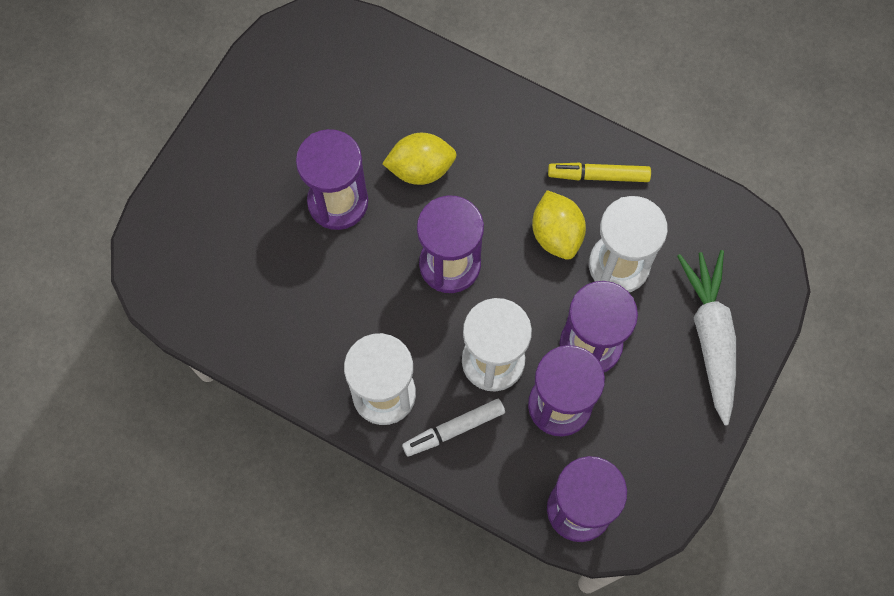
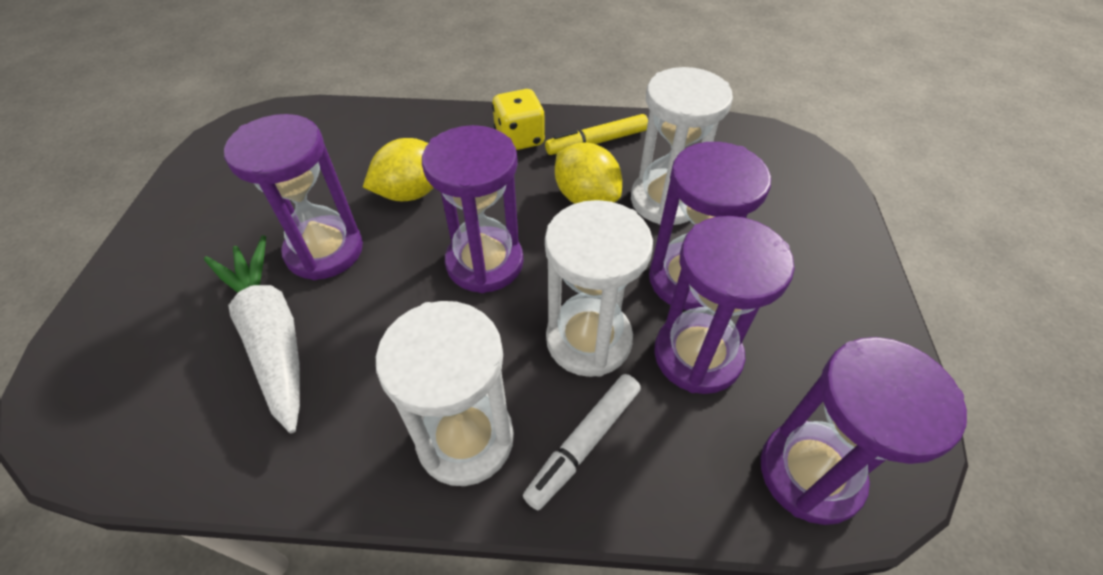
camera: 25 degrees left, 20 degrees down
(533, 143) = (519, 139): none -> yellow dice
(711, 336) = (801, 226): white carrot -> white carrot (272, 335)

